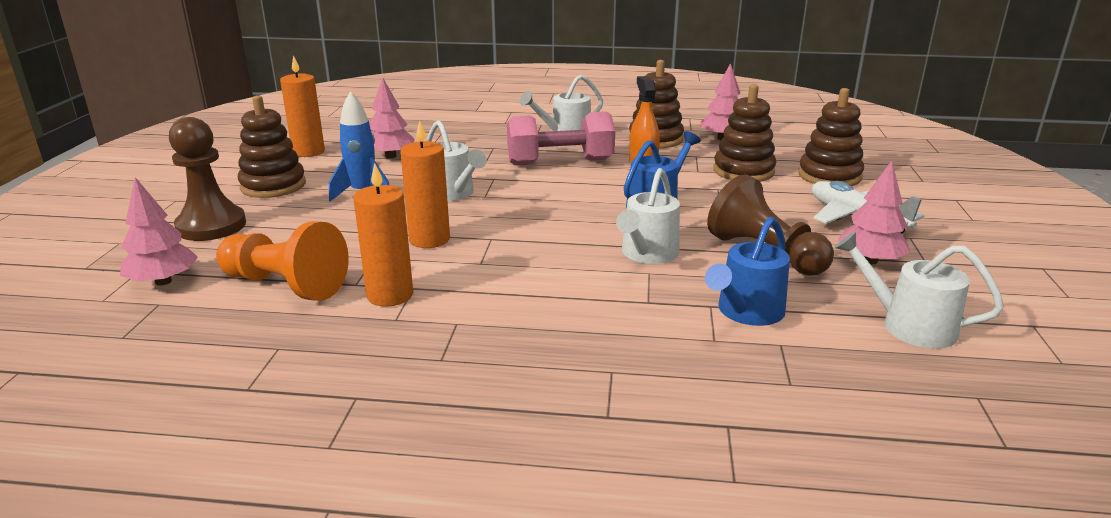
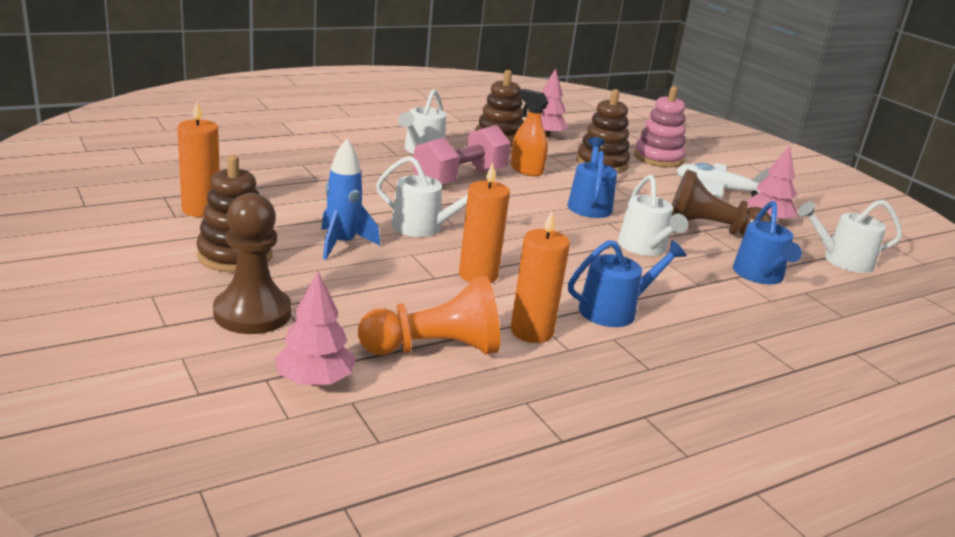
camera: 40 degrees left, 0 degrees up
(391, 156) = (299, 199): pink tree -> none
(503, 300) = (614, 310): none -> blue watering can
(829, 176) = (658, 158): brown stacking toy -> pink stacking toy

